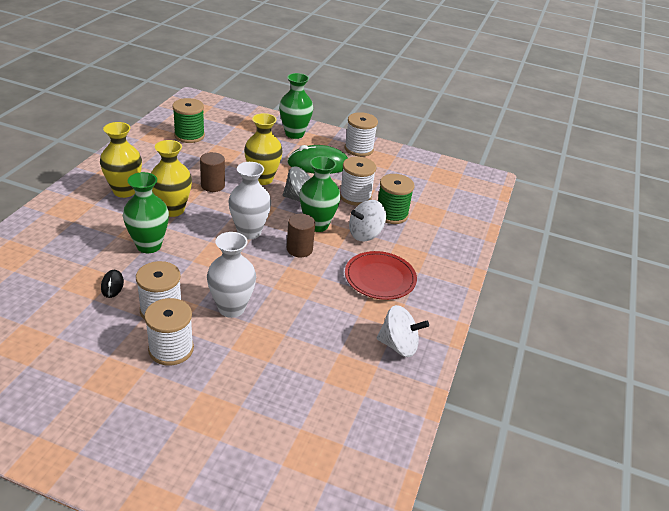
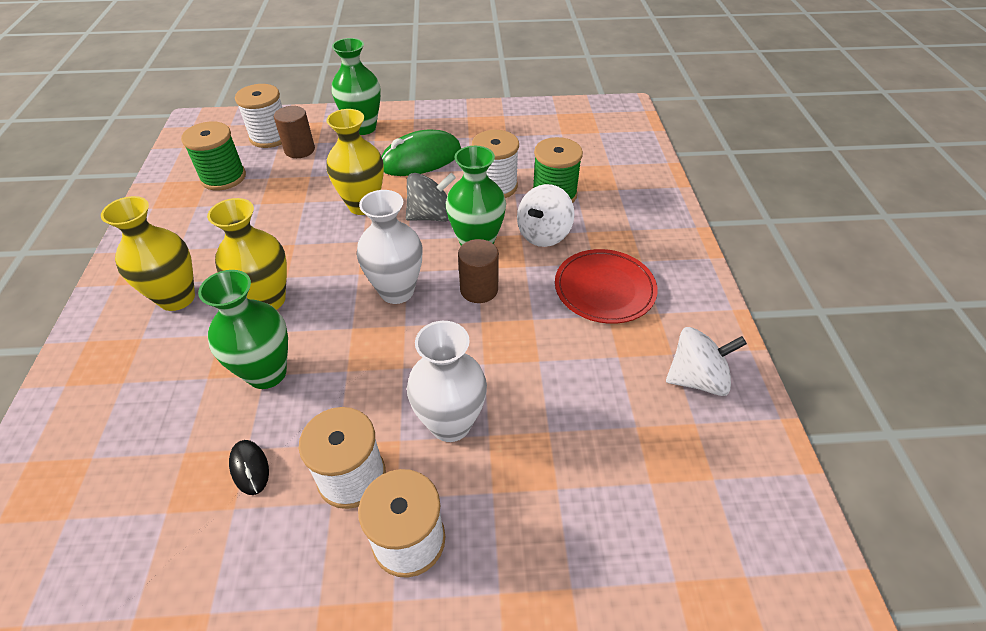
camera: 20 degrees left, 10 degrees up
(213, 185) = (302, 240): brown cylinder -> brown cylinder (299, 150)
(359, 149) = (455, 121): white spool -> white spool (270, 137)

